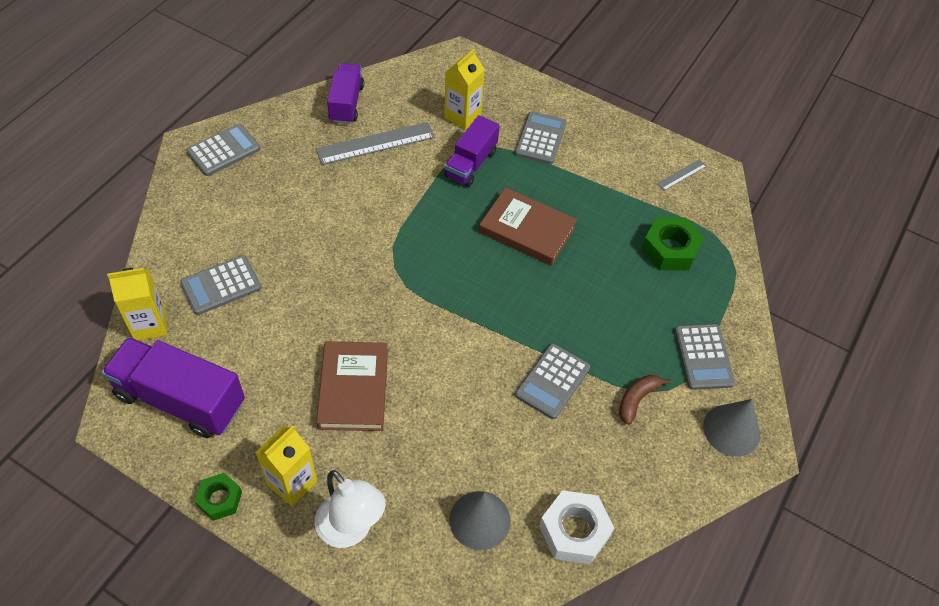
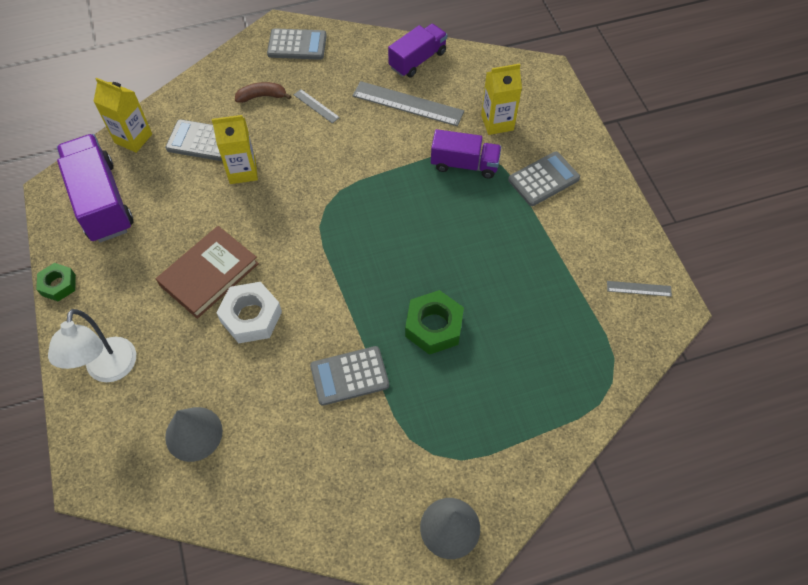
camera: 45 degrees right, 5 degrees up
(292, 483) = (108, 309): yellow carton -> yellow carton (242, 171)
(298, 191) = (316, 106): none -> grey ruler
(471, 163) = (464, 164): purple truck -> purple truck turned 150 degrees counterclockwise
(527, 230) = (454, 245): brown book -> none
(574, 531) = (247, 498): white nut -> white nut (251, 317)
(637, 399) = (399, 441): brown banana -> brown banana (262, 96)
(670, 249) = (558, 343): green nut -> green nut (434, 326)
(703, 357) = (491, 451): grey calculator -> none

